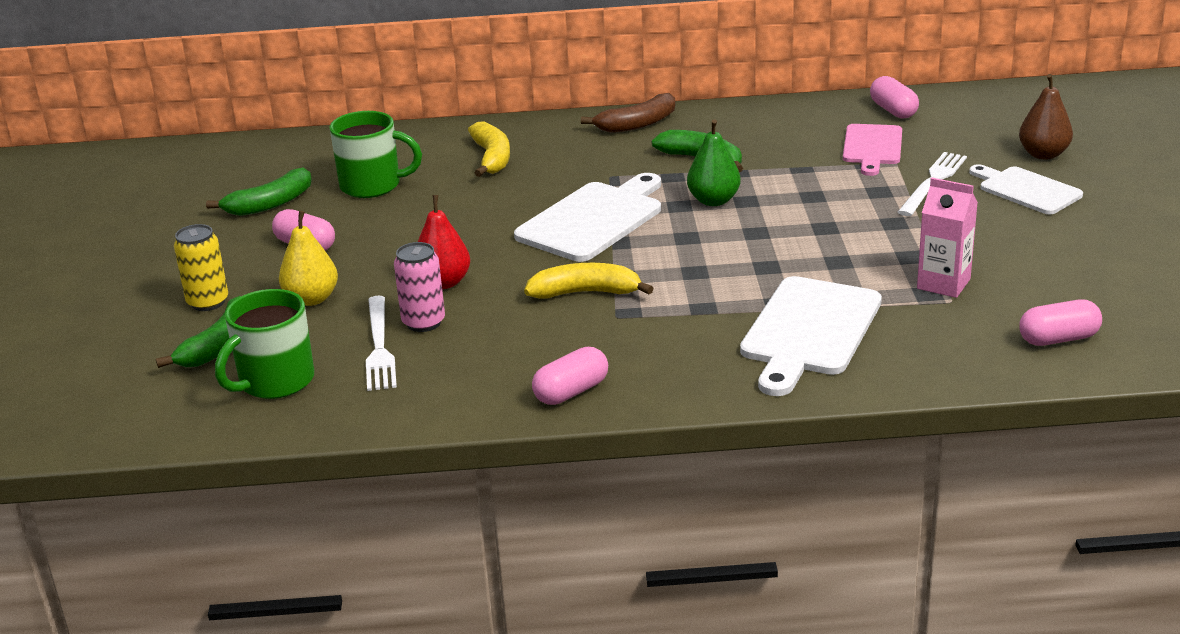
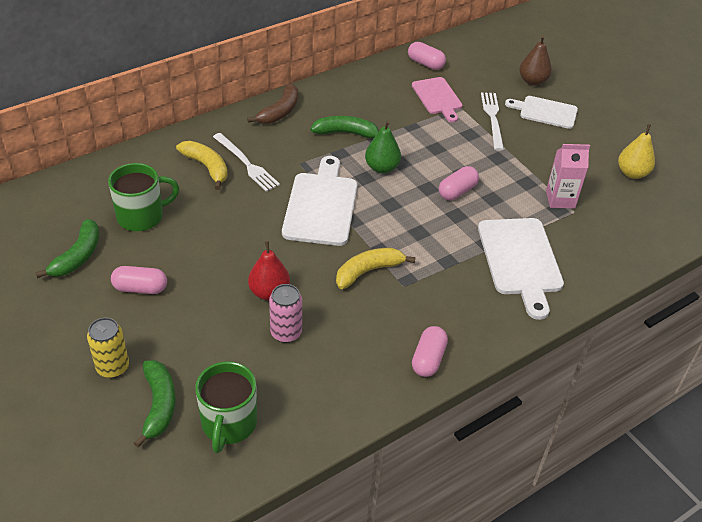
camera: 35 degrees left, 15 degrees up
(312, 299) = (189, 338): yellow pear -> yellow pear (632, 173)
(379, 346) = (274, 365): white fork -> white fork (246, 164)
(1058, 339) = (646, 223): pink capsule -> pink capsule (457, 191)

